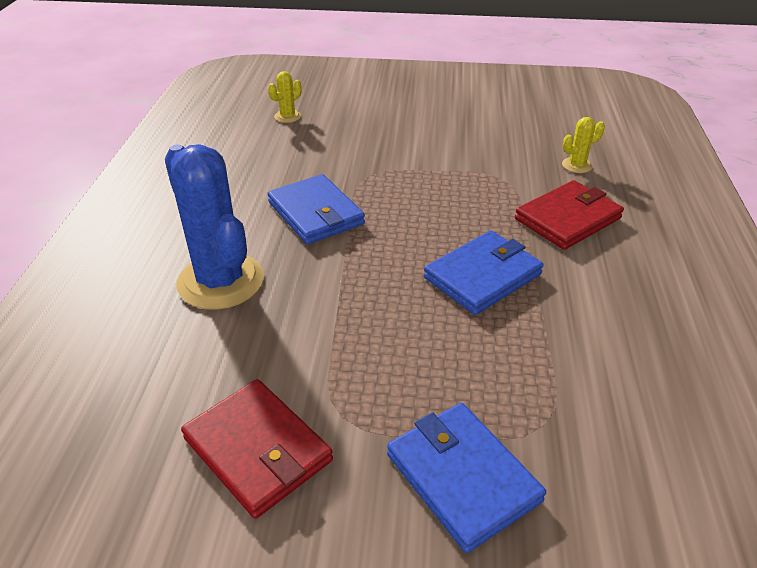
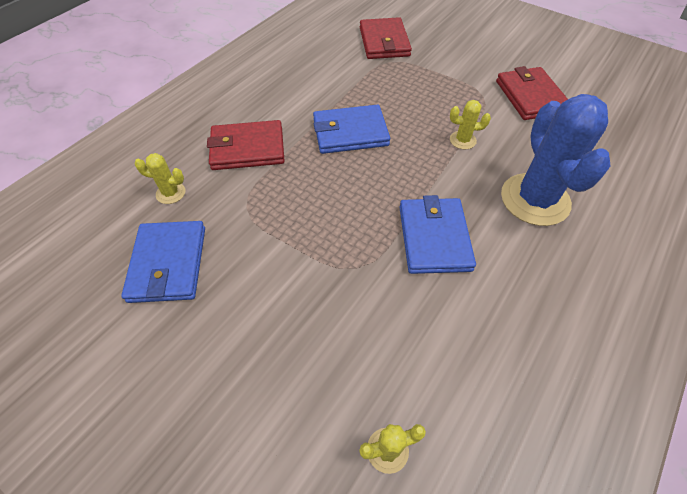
camera: 150 degrees left, 15 degrees up
(336, 321) = (462, 140): none -> yellow cactus
(462, 477) = (441, 59): blue wallet -> blue wallet (168, 264)
(601, 473) = (384, 42): none -> red wallet

